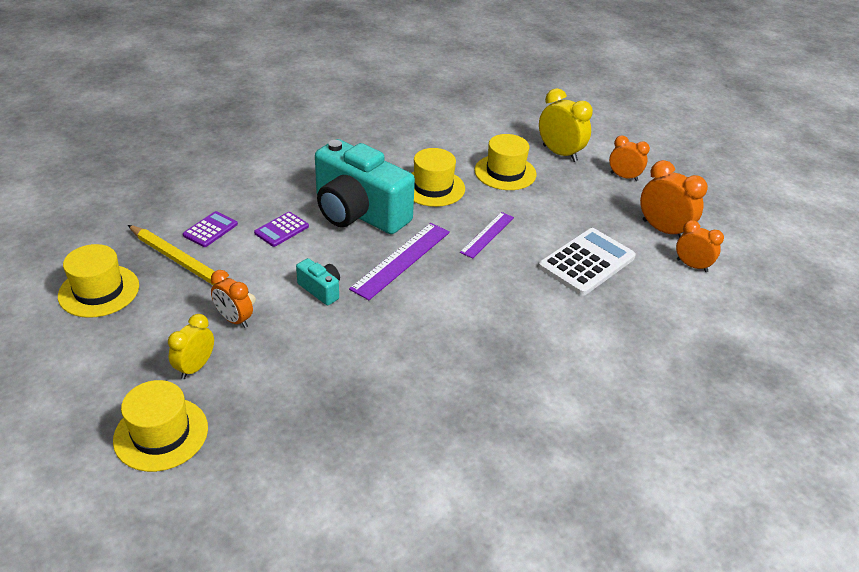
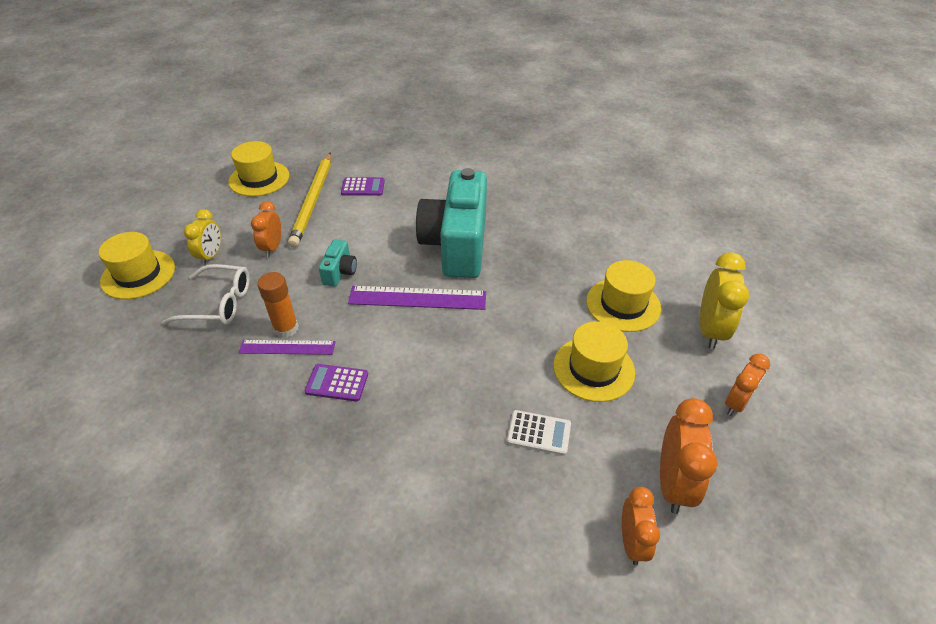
camera: 60 degrees right, 5 degrees up
(195, 367) = (211, 256): yellow clock -> yellow clock turned 105 degrees clockwise
(280, 383) = (218, 303): none -> white glasses
(281, 230) = (395, 217): purple calculator -> purple calculator (337, 383)
(362, 348) = (286, 328): none -> orange glue stick
(433, 187) = (541, 269): yellow hat -> yellow hat (593, 369)
(487, 234) = (508, 336): purple ruler -> purple ruler (287, 347)
(587, 262) = (539, 433): white calculator -> white calculator, size x0.54
(624, 177) = (736, 403): orange clock -> orange clock turned 45 degrees clockwise

